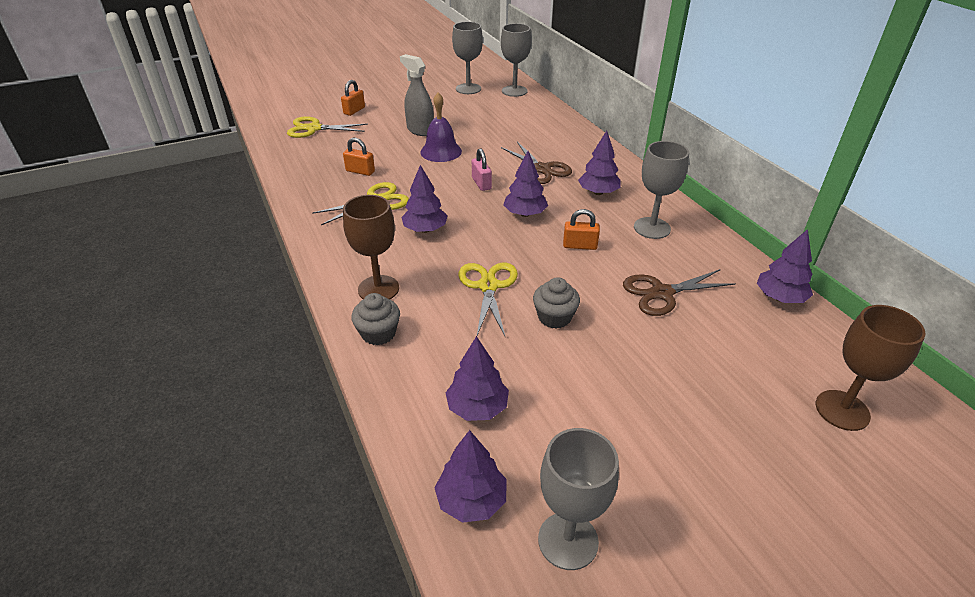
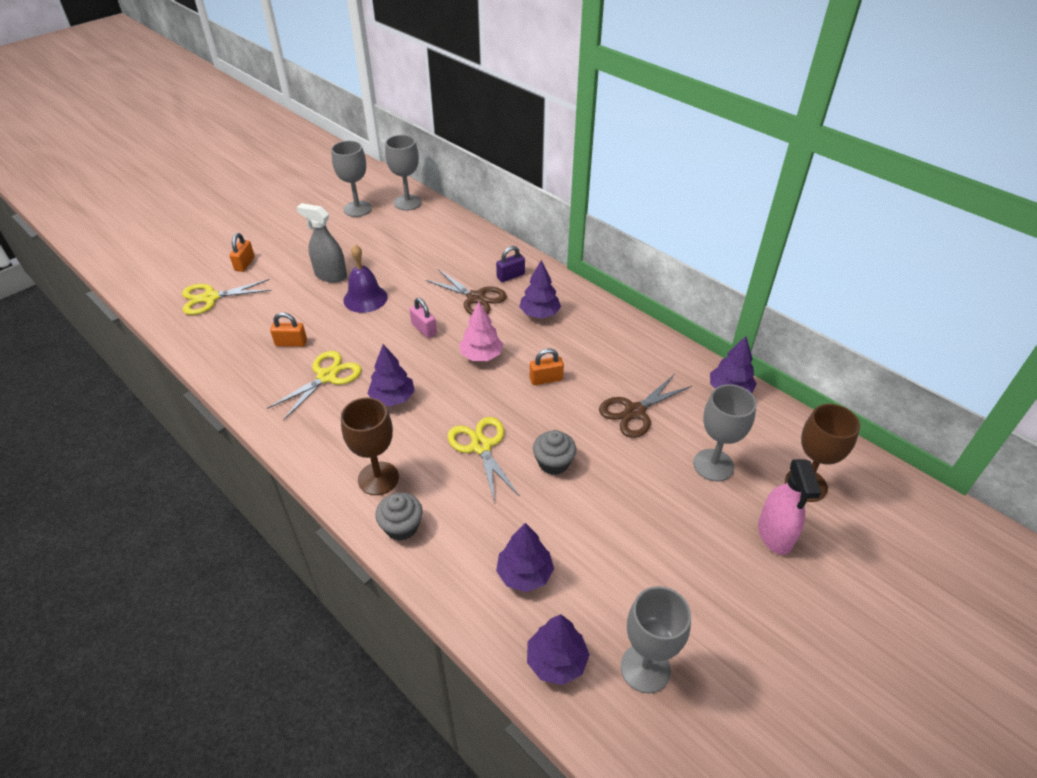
camera: 20 degrees left, 5 degrees up
(525, 214) = (481, 355): purple tree -> pink tree
(583, 159) = (510, 276): none -> purple padlock
(652, 228) = (602, 343): grey goblet -> grey goblet (713, 465)
(783, 450) = (774, 534): none -> pink spray bottle

